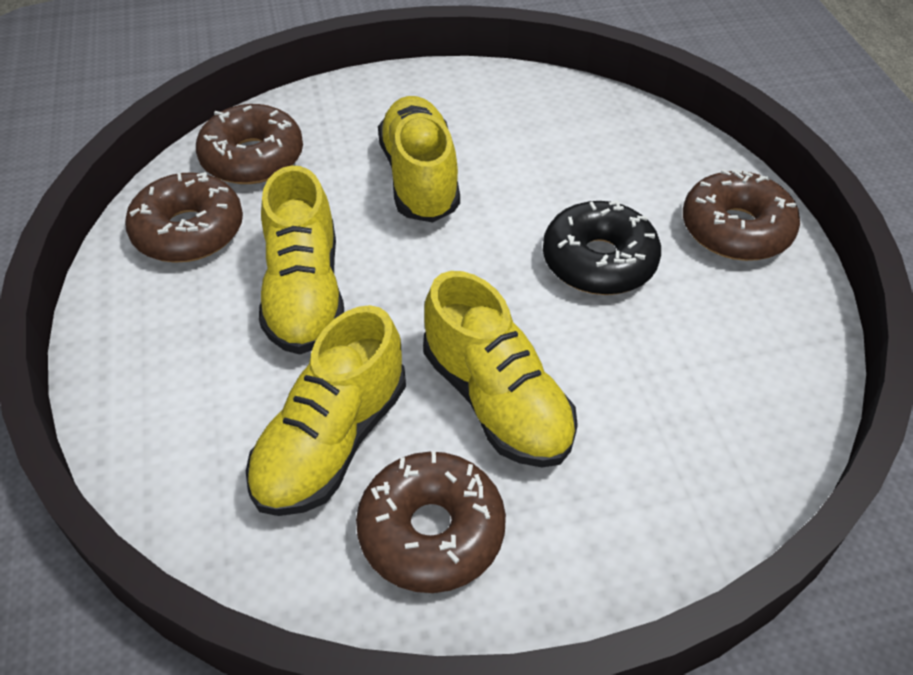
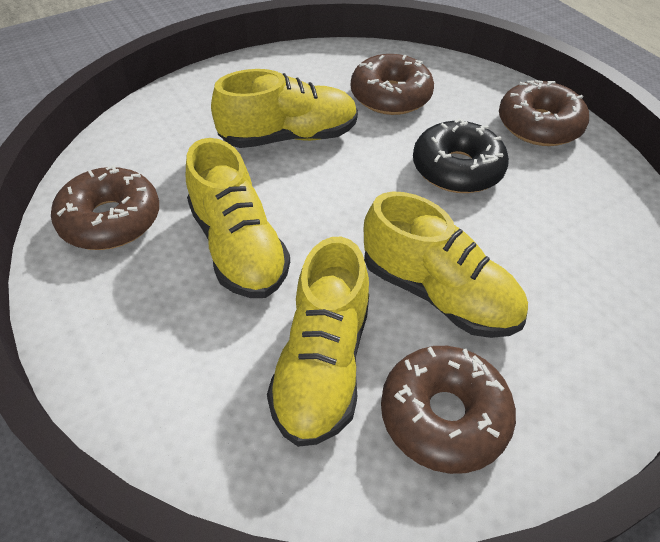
camera: 20 degrees left, 0 degrees up
(252, 158) = (140, 149): brown donut -> brown donut (390, 96)
(420, 178) = (289, 137): yellow shoe -> yellow shoe turned 105 degrees clockwise

